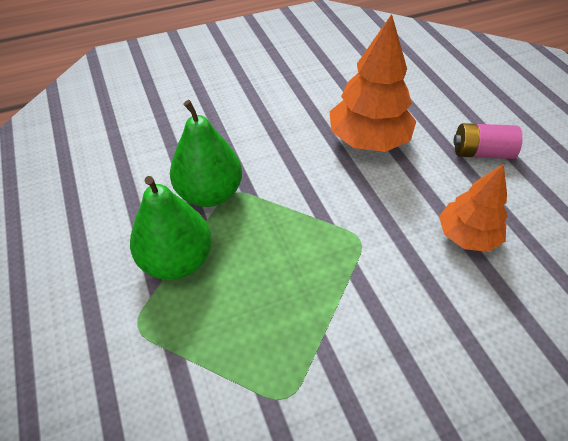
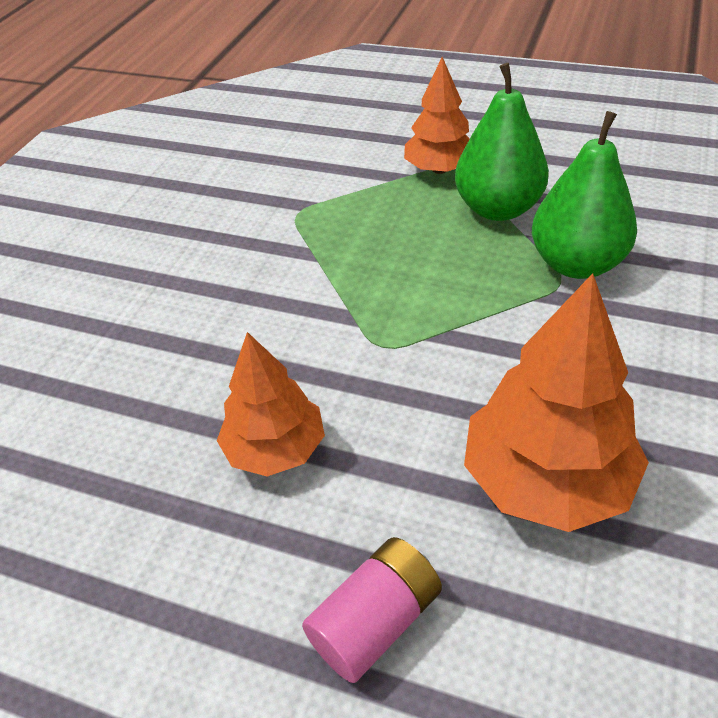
camera: 135 degrees right, 5 degrees down
(144, 331) = (439, 169): none -> orange tree

